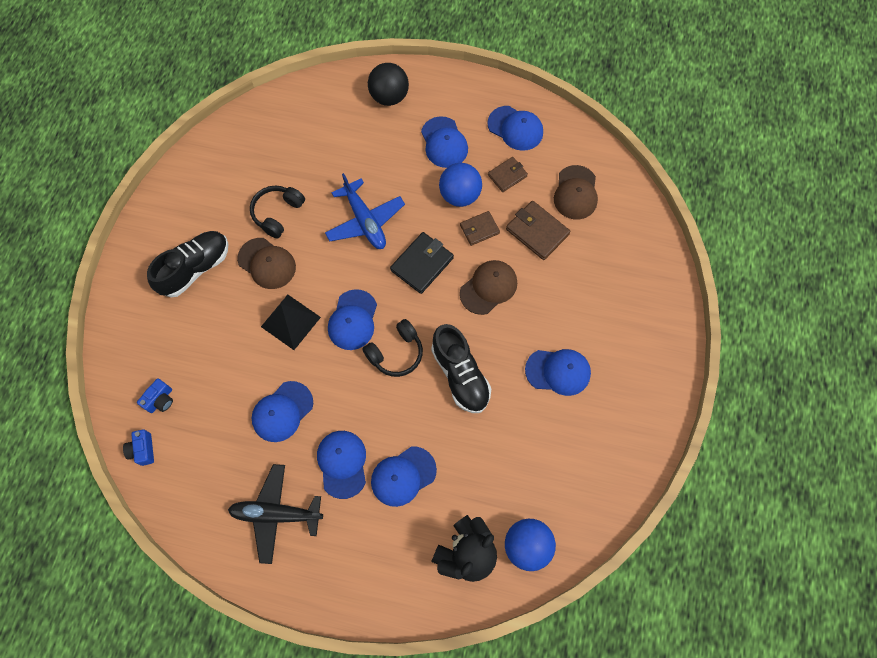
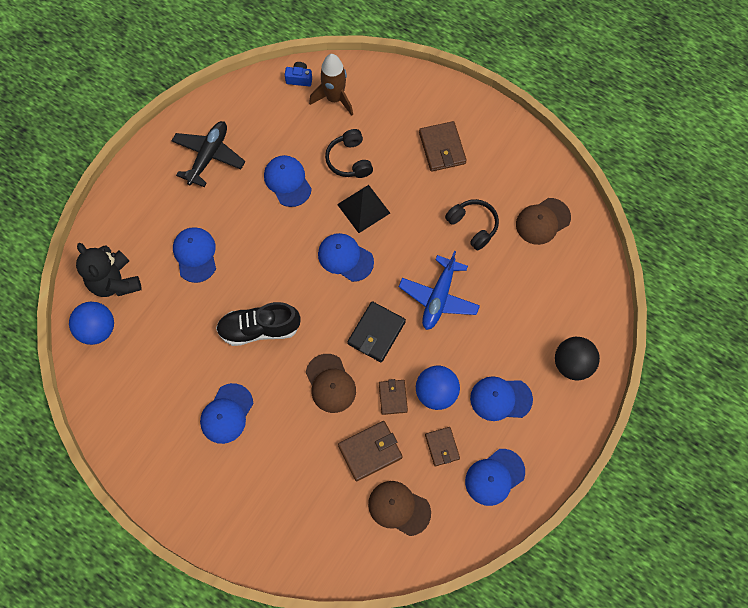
camera: 110 degrees right, 0 degrees up
(160, 400) = (334, 98): blue camera -> brown rocket
(195, 268) = (442, 148): black shoe -> brown wallet
(267, 263) = (426, 204): brown cap -> brown cap (542, 221)
(342, 463) = (226, 213): blue cap -> none
(365, 221) = (438, 297): blue plane -> blue plane turned 60 degrees counterclockwise
(396, 353) = (301, 283): black headphones -> black headphones (349, 160)
(422, 264) = (376, 333): black wallet -> black wallet turned 60 degrees clockwise

